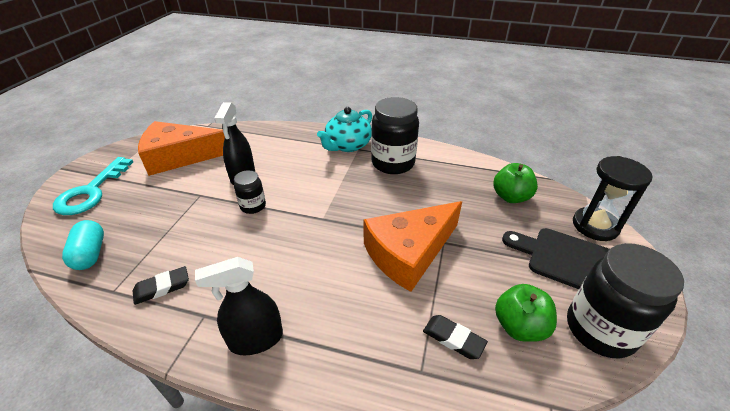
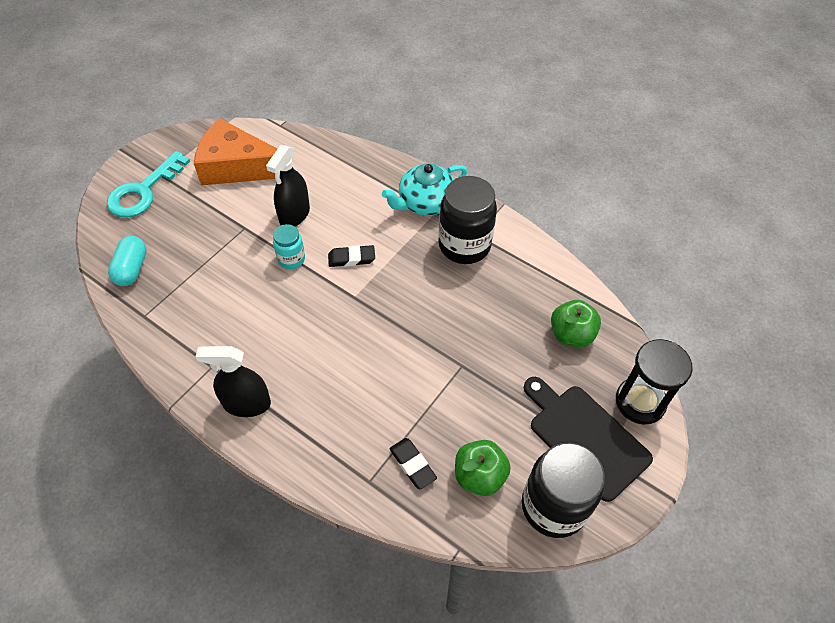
camera: 20 degrees right, 15 degrees up
(162, 287) = (184, 326): black eraser -> black eraser (351, 258)
(253, 206) = (291, 259): black jar -> turquoise jar
(409, 252) = (420, 366): orange cheese -> none

